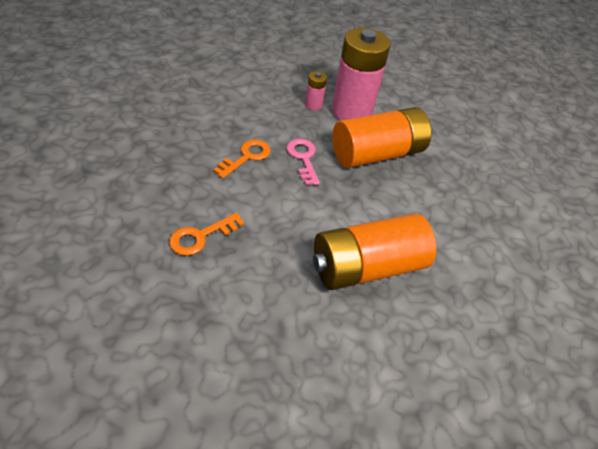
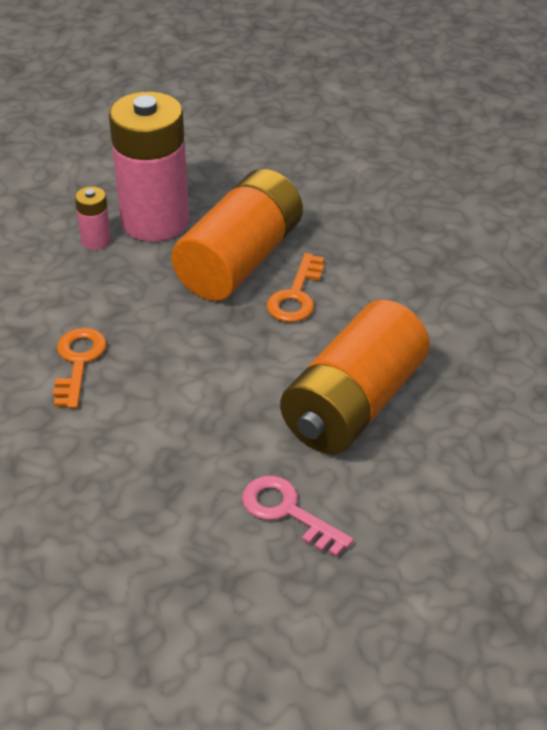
camera: 30 degrees left, 5 degrees down
(200, 237) = (124, 495): orange key -> orange key (296, 296)
(303, 158) = (153, 320): pink key -> pink key (287, 512)

